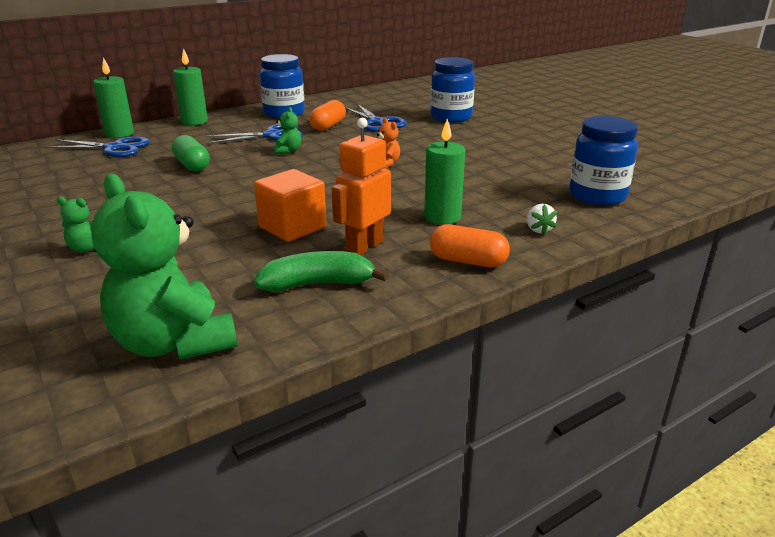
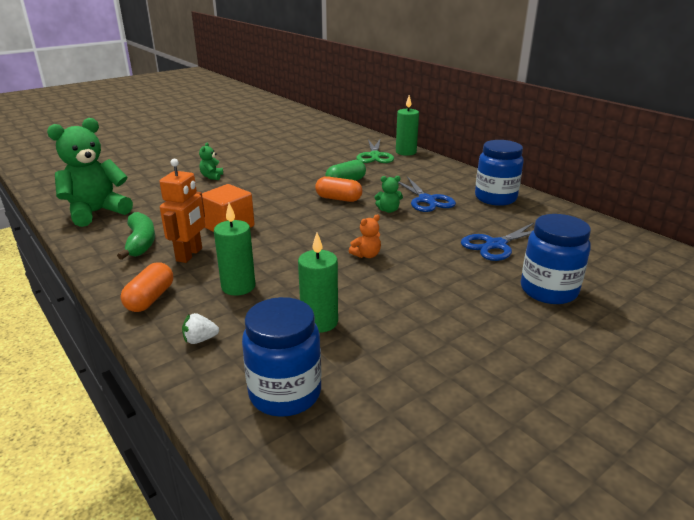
camera: 85 degrees right, 0 degrees up
(114, 148) = (375, 156): blue scissors -> green scissors
(194, 121) = (448, 169): green candle -> green candle (319, 322)
(328, 126) = (467, 221): orange capsule -> orange capsule (338, 199)
(364, 247) = (189, 255): orange robot -> orange robot turned 75 degrees clockwise

